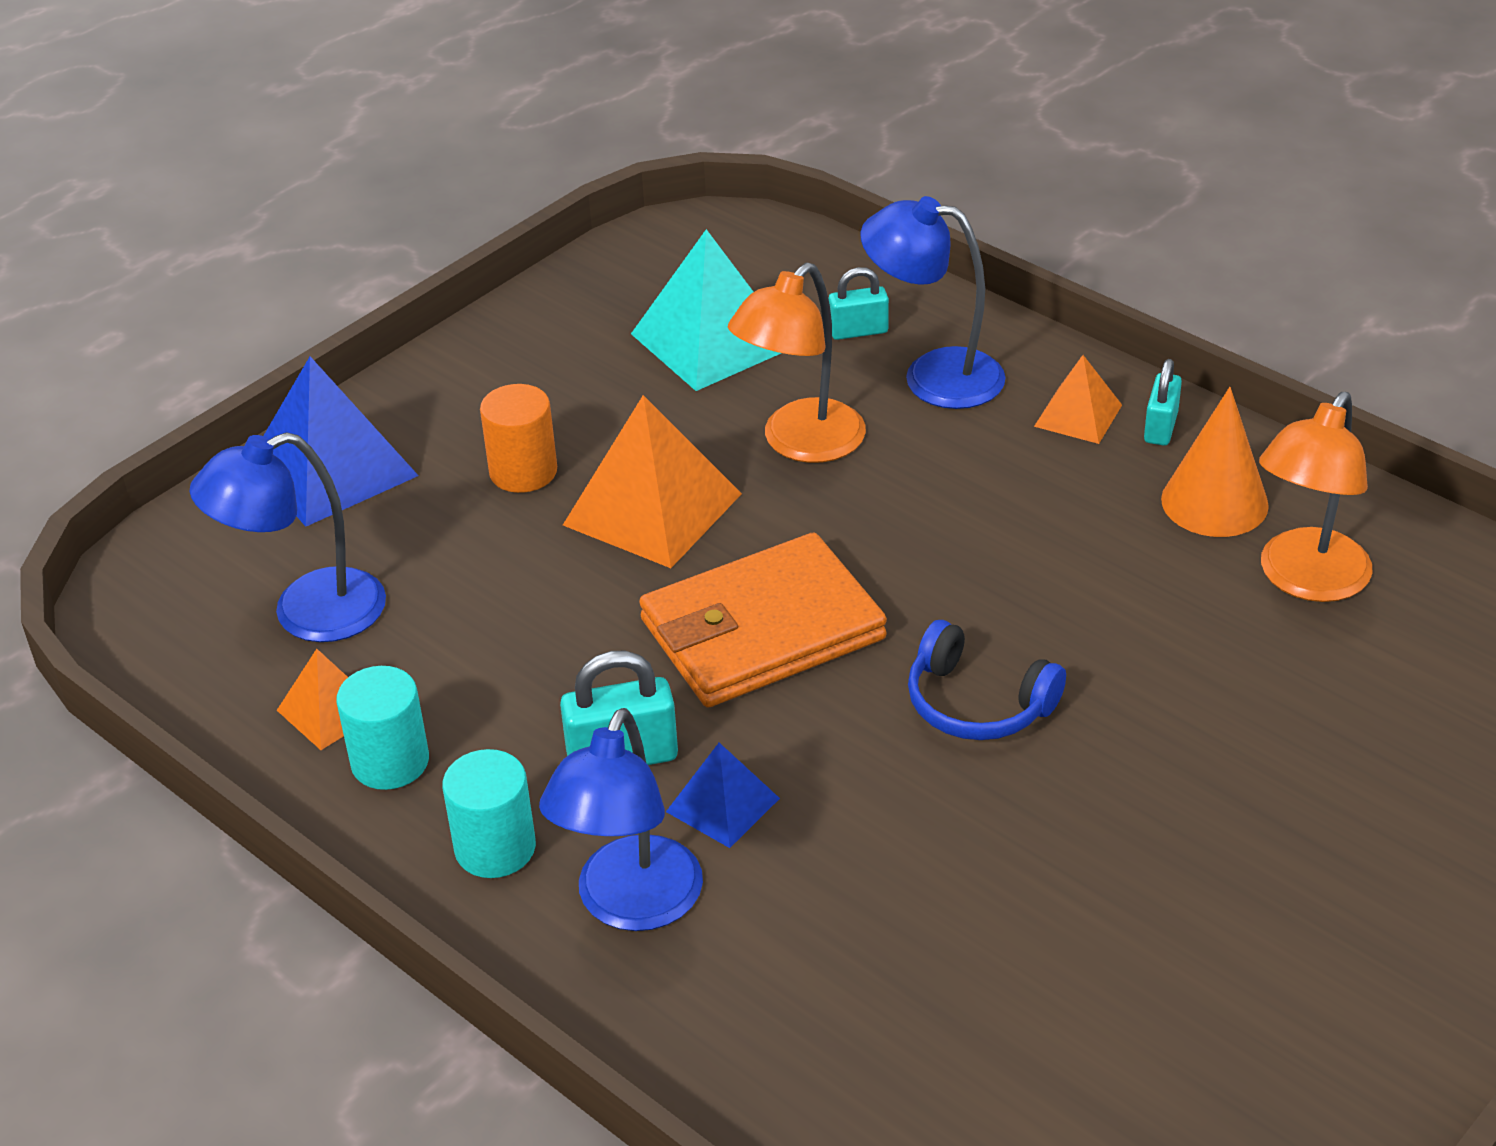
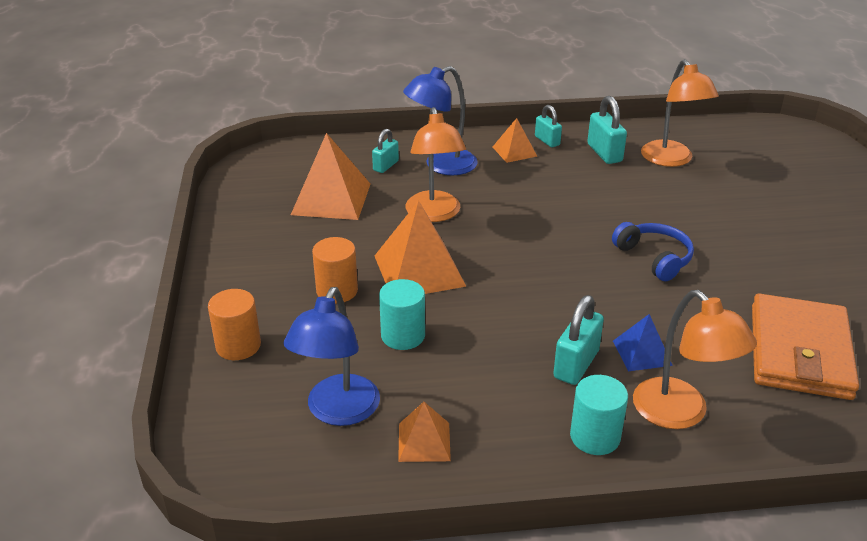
camera: 50 degrees left, 5 degrees down
(332, 469) = (238, 346): blue pyramid -> orange cylinder
(390, 762) = (490, 440): turquoise cylinder -> turquoise cylinder (403, 336)
(630, 905) = (680, 414): blue lamp -> orange lamp
(712, 340) = (331, 199): turquoise pyramid -> orange pyramid
(762, 630) = (541, 284): orange wallet -> orange wallet (800, 352)
(977, 703) = (654, 258): blue headphones -> blue headphones turned 105 degrees counterclockwise
(1214, 502) = (604, 153): orange cone -> turquoise padlock

